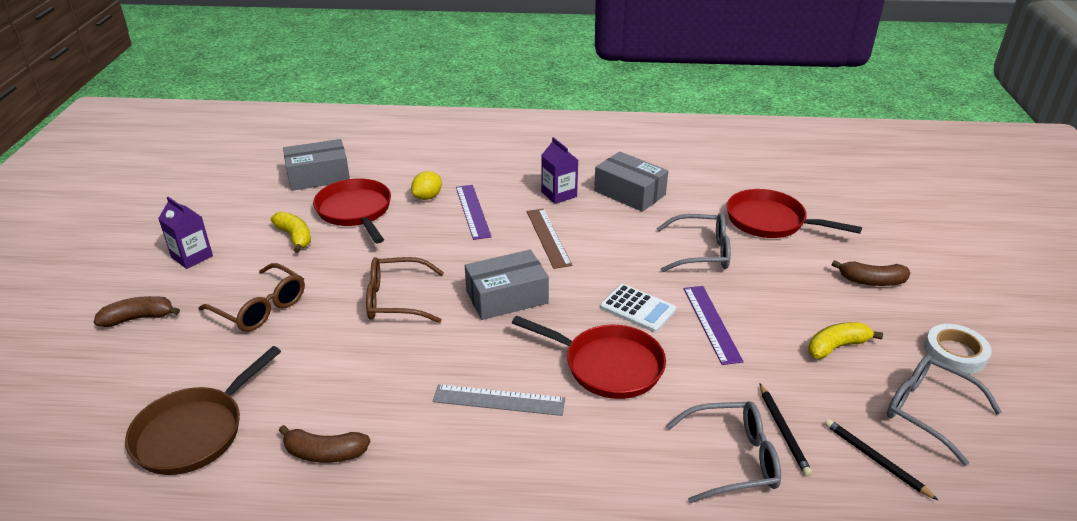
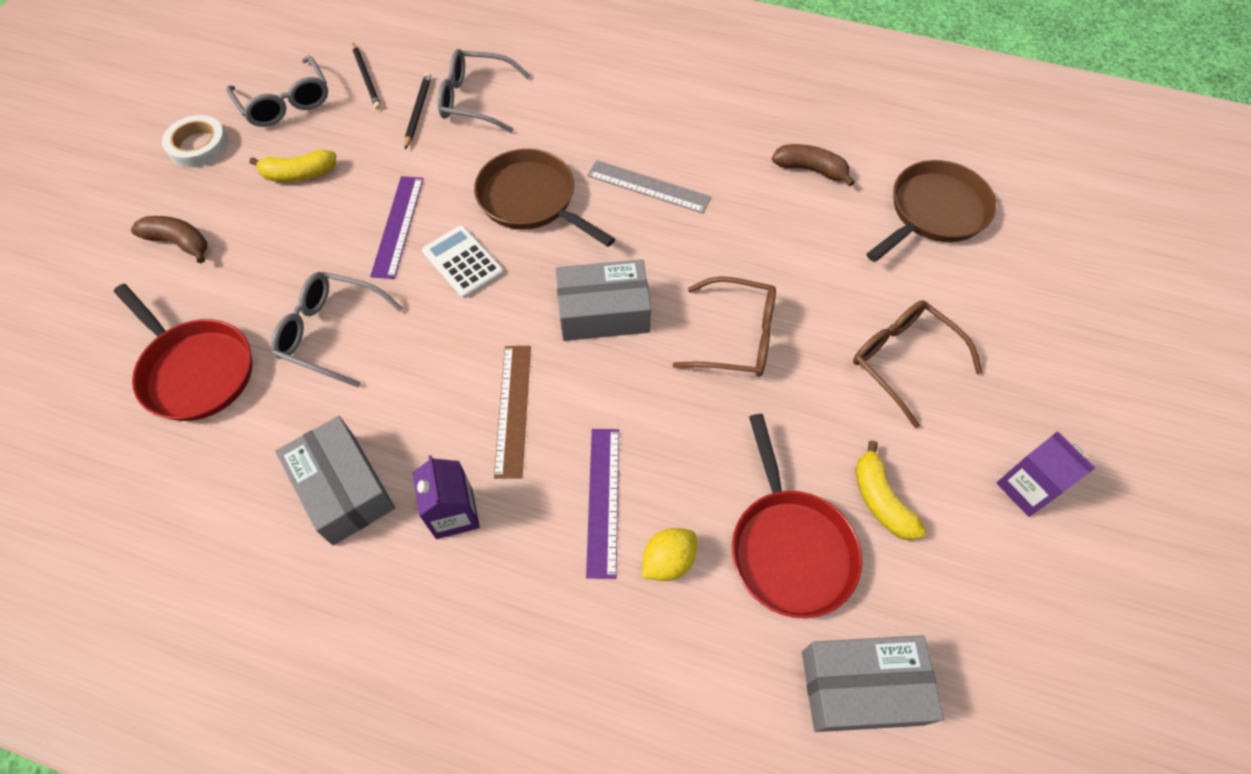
camera: 165 degrees left, 25 degrees up
(138, 318) = (1053, 377): brown banana -> none
(607, 365) = (532, 200): red pan -> brown pan

